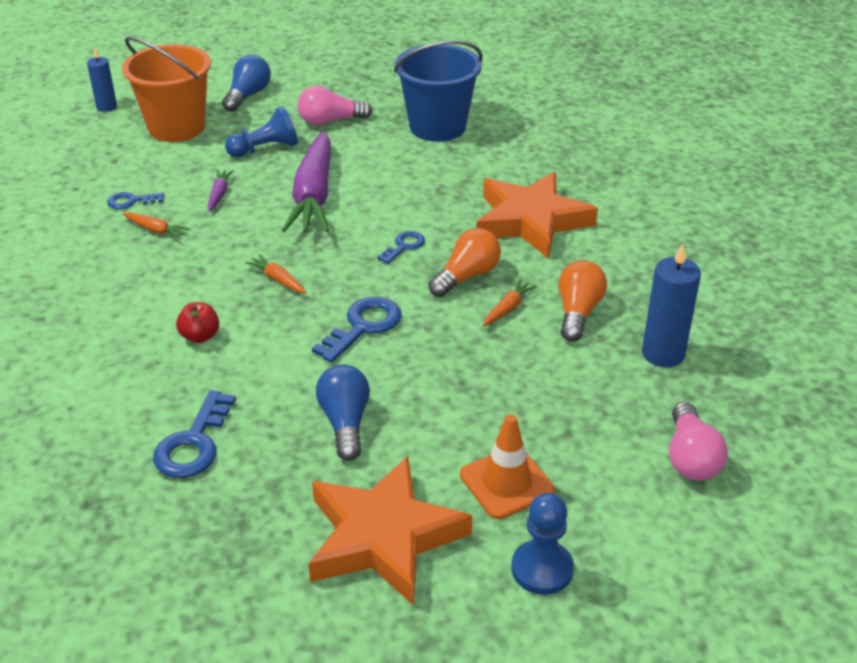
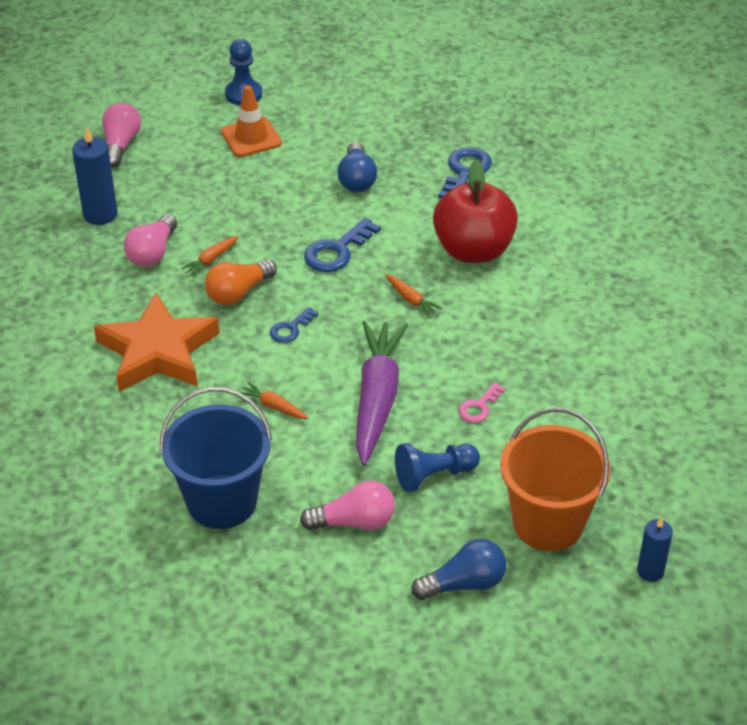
camera: 175 degrees left, 5 degrees up
(131, 201) = (572, 403): blue key -> none
(156, 230) = (536, 363): orange carrot -> orange carrot (273, 406)
(200, 336) = (473, 250): red apple -> red apple, size x2.38
(219, 194) = (479, 407): purple carrot -> pink key
(248, 95) = (464, 584): blue light bulb -> blue light bulb turned 135 degrees counterclockwise
(383, 537) = (337, 114): orange star -> none
(578, 312) = (152, 253): orange light bulb -> pink light bulb

